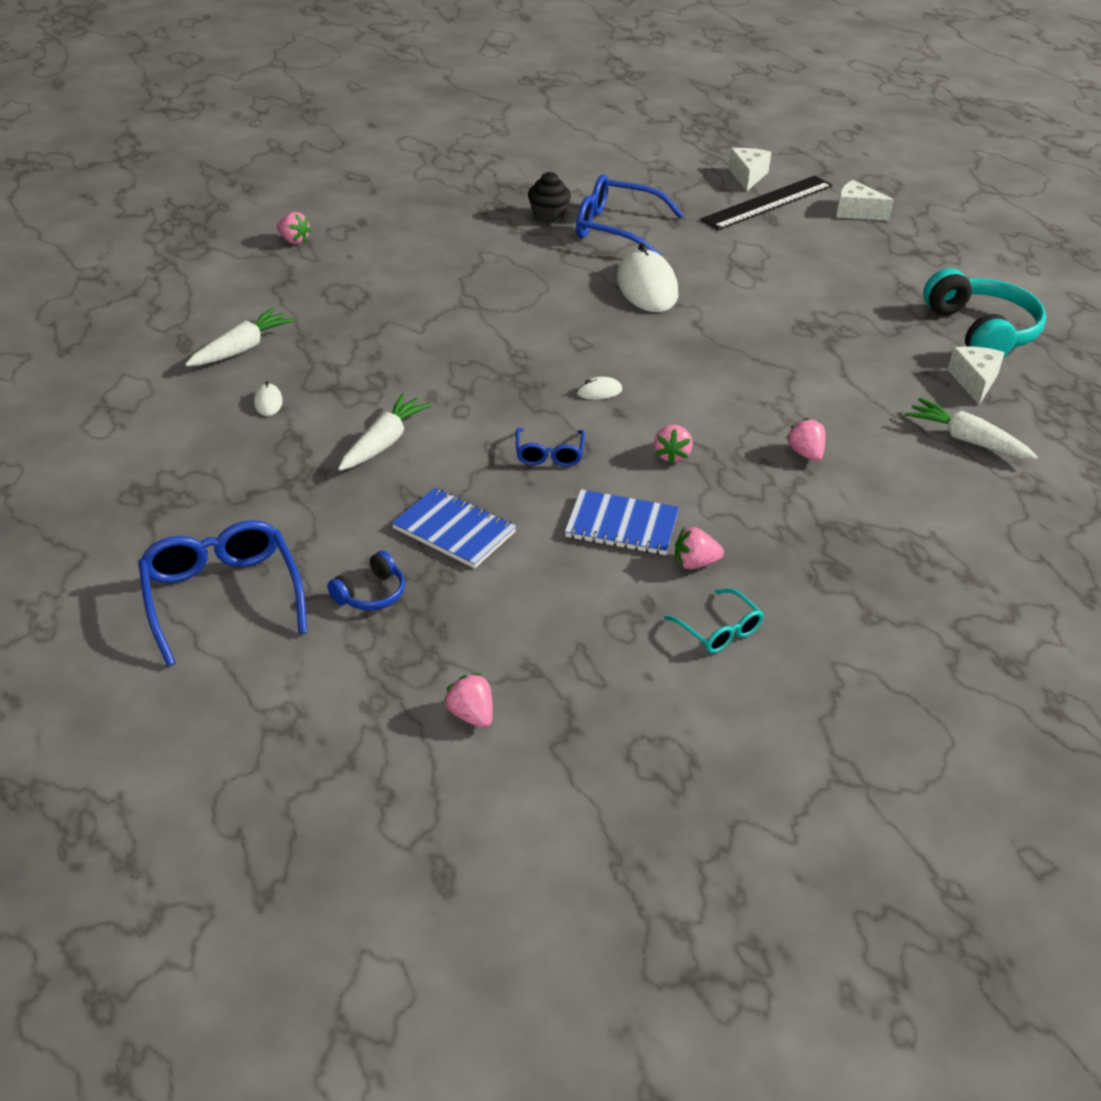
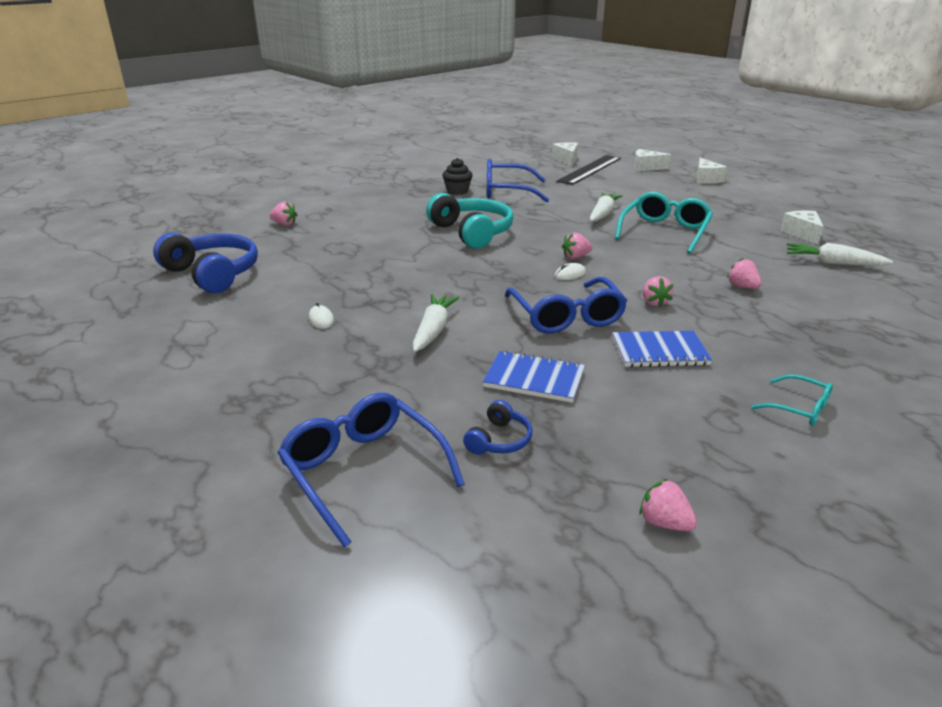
camera: 15 degrees left, 10 degrees down
(177, 309) = (212, 274): none -> blue headphones
(241, 349) = (279, 290): white carrot -> white carrot (603, 214)
(549, 454) = (566, 316): blue glasses -> blue glasses, size x1.88
(647, 287) = (552, 216): white mouse -> none
(695, 563) = (736, 366): pink strawberry -> pink strawberry (575, 257)
(781, 342) = (664, 231): none -> turquoise glasses
(928, 251) = (706, 179): none -> white cheese
(981, 331) = (778, 210): turquoise headphones -> turquoise headphones (472, 232)

